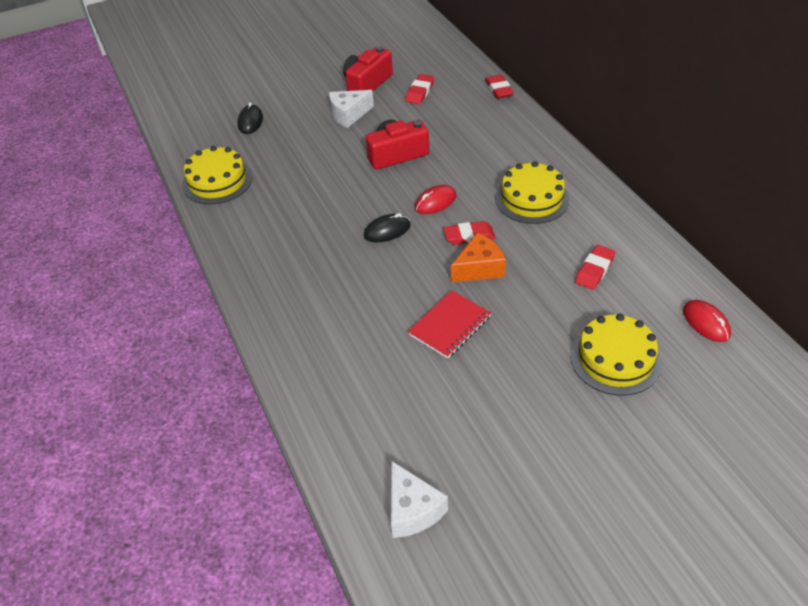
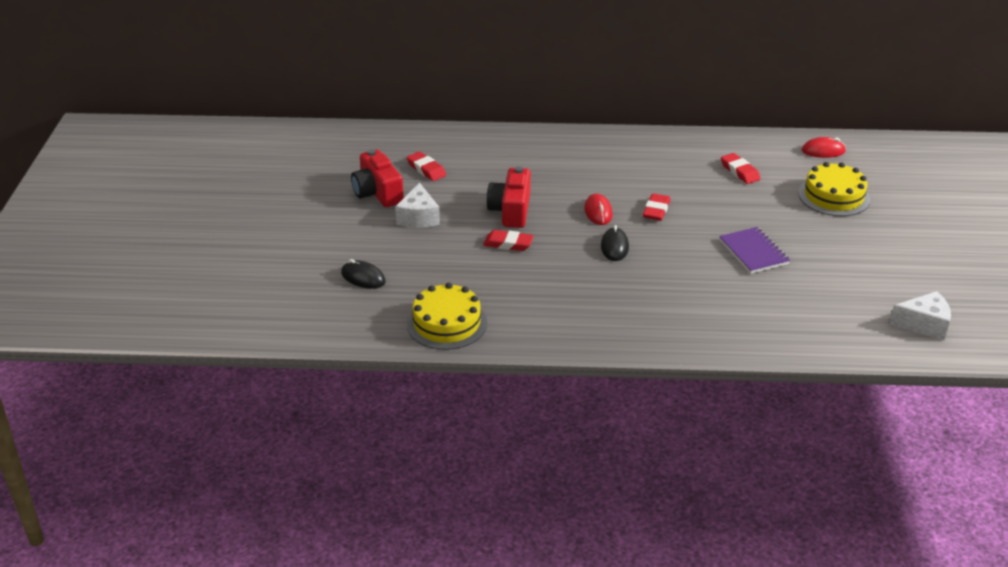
camera: 65 degrees left, 10 degrees down
(449, 326) = (753, 252): red notebook -> purple notebook
(479, 268) = (698, 218): orange cheese -> none
(499, 89) = (469, 131): red eraser -> red eraser (508, 244)
(531, 199) = (635, 168): yellow cake -> none

